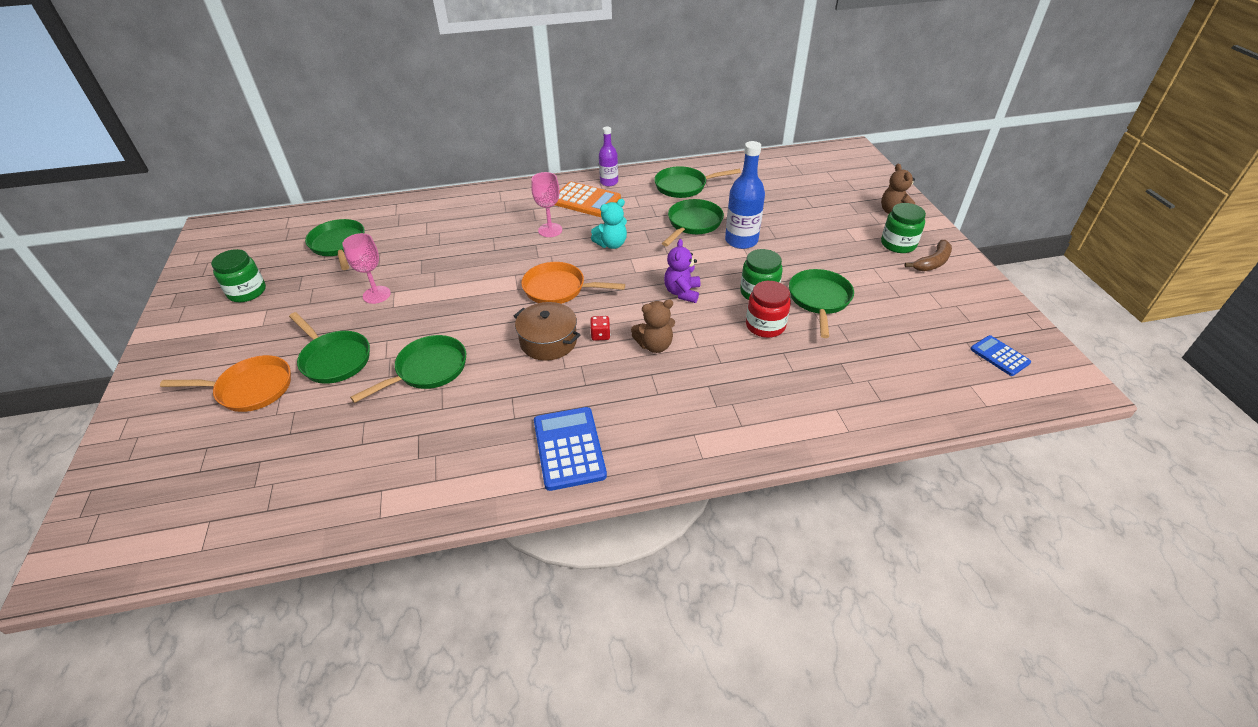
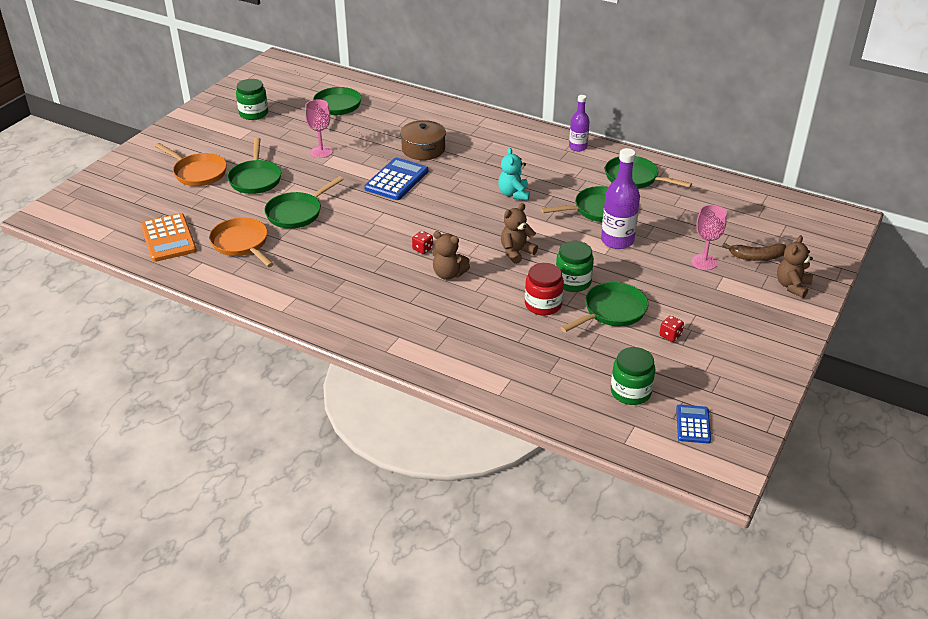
camera: 40 degrees right, 5 degrees down
(428, 370) = (297, 213): green pan -> green pan turned 135 degrees clockwise
(548, 341) = (385, 235): brown pot -> brown pot (423, 149)
(550, 230) = (484, 163): pink goblet -> pink goblet (704, 262)
(558, 289) = (435, 206): orange pan -> orange pan (242, 244)
(569, 448) = (318, 300): blue calculator -> blue calculator (396, 180)
(585, 200) = (539, 153): orange calculator -> orange calculator (168, 238)
(611, 244) = (514, 194): turquoise teddy bear -> turquoise teddy bear turned 75 degrees clockwise
(682, 292) = (516, 252): purple teddy bear -> brown teddy bear
(741, 240) = (617, 240): blue bottle -> purple bottle
(883, 294) = (670, 335): none -> red dice
(898, 244) = (749, 310): green jar -> green jar (630, 392)
(932, 262) = (756, 338): brown banana -> brown banana (756, 257)

